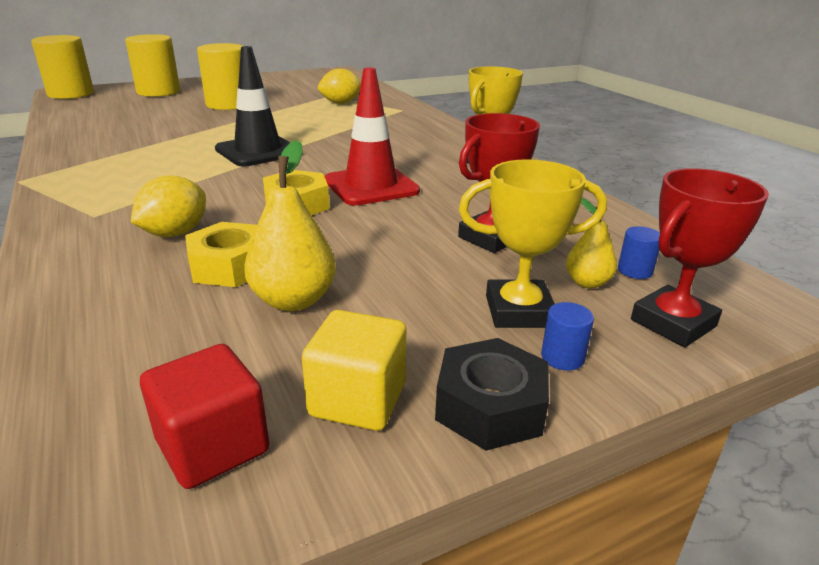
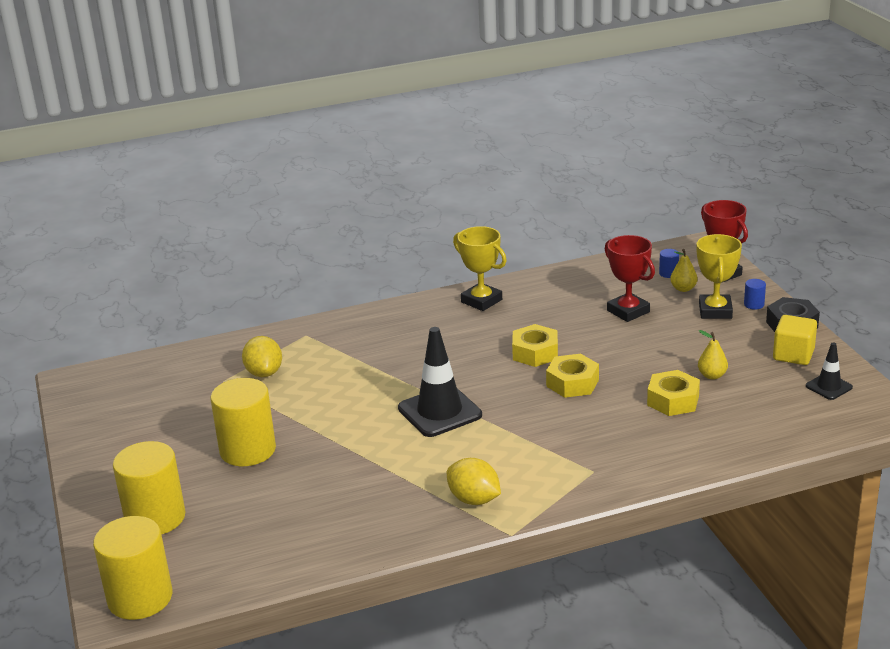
camera: 80 degrees left, 0 degrees up
(175, 233) = (625, 428): yellow lemon -> yellow lemon (474, 499)
(213, 446) = (829, 387): red cube -> black traffic cone
(293, 300) = (712, 375): yellow pear -> yellow pear, size x0.60
(371, 186) = (535, 353): red traffic cone -> yellow nut

